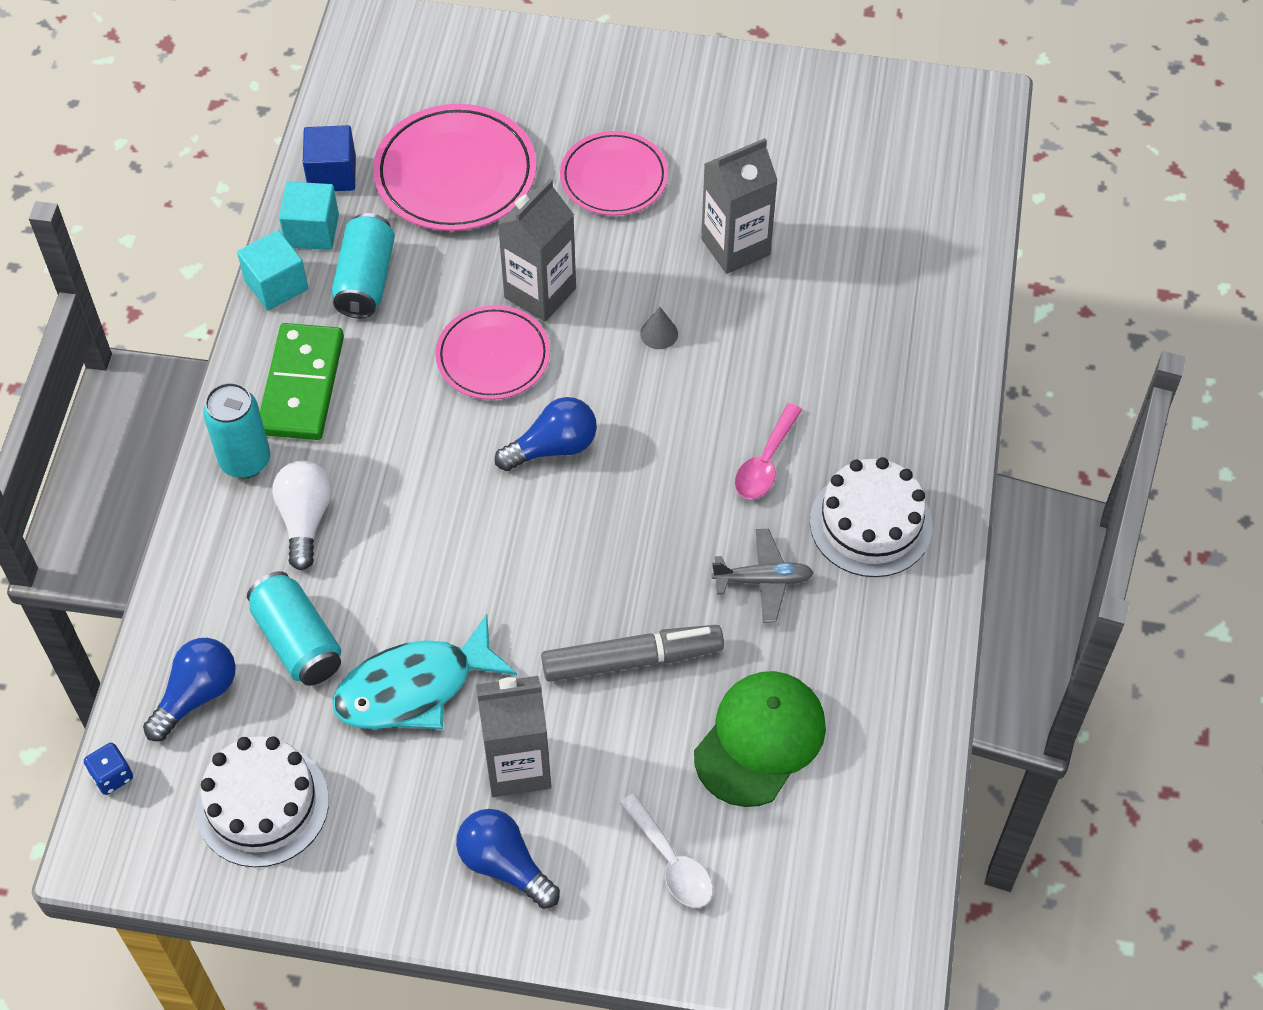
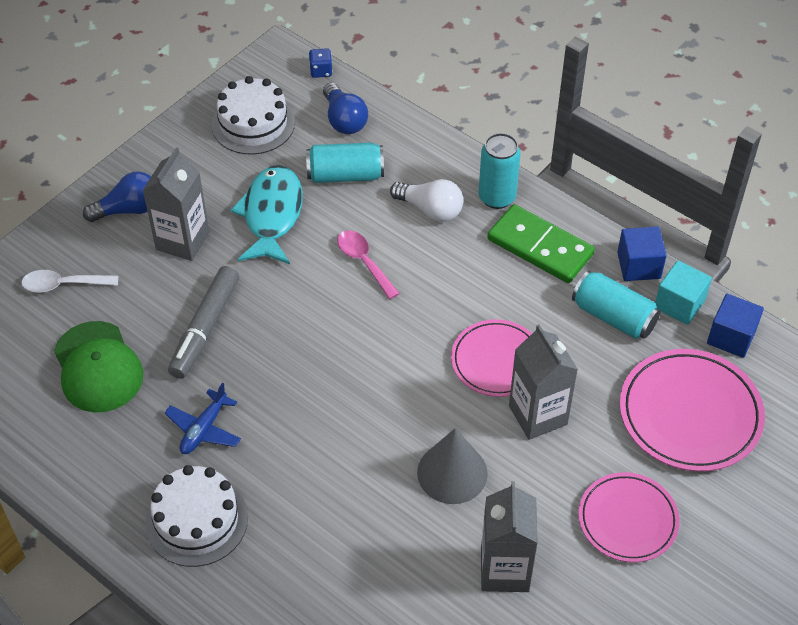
camera: 120 degrees right, 5 degrees down
(276, 285) = (638, 265): turquoise cube -> blue cube
(553, 447) = (395, 361): blue light bulb -> none
(659, 333) = (452, 473): grey cone -> grey cone, size x2.15
(763, 580) = (204, 429): grey plane -> blue plane
(765, 462) = (294, 481): pink spoon -> pink spoon (364, 262)

